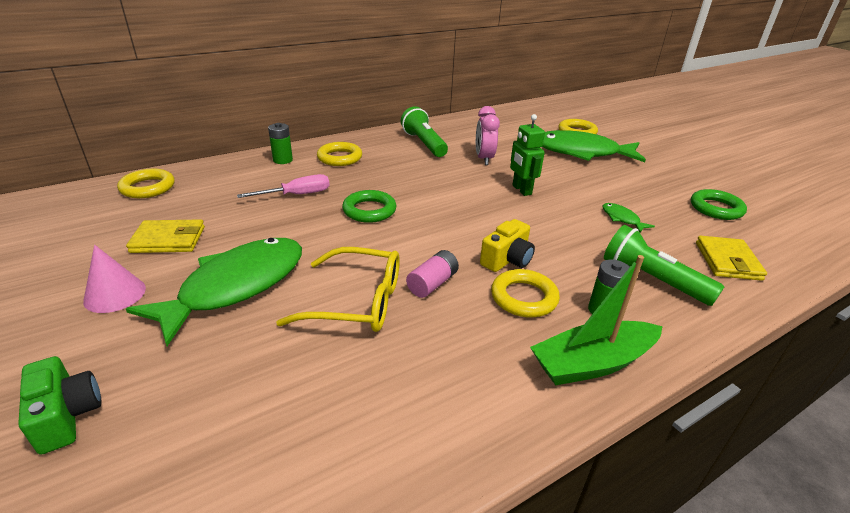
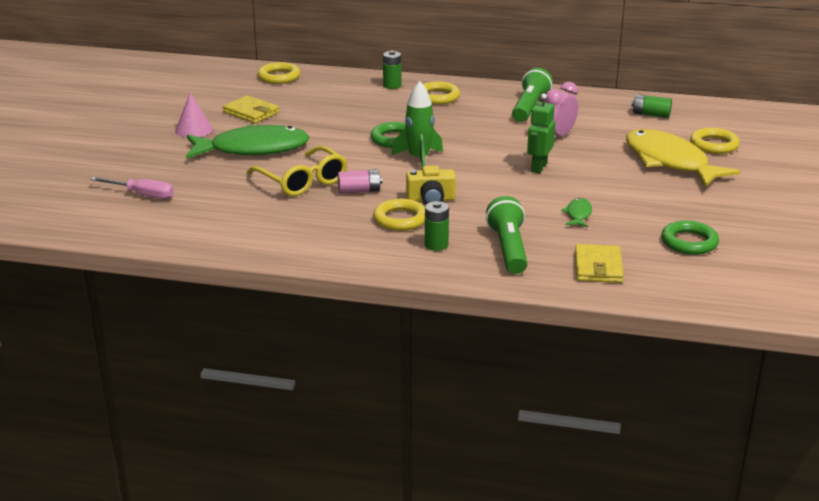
camera: 45 degrees right, 5 degrees down
(67, 415) = (125, 168): green camera -> none
(296, 195) = (363, 112): pink screwdriver -> pink screwdriver (142, 195)
(424, 222) = (419, 159): none -> green rocket
(505, 124) = (651, 114): none -> green battery
(581, 152) = (670, 162): green fish -> yellow fish
(592, 363) = (377, 258): green boat -> none
(727, 261) = (598, 267): yellow wallet -> yellow wallet turned 45 degrees counterclockwise

